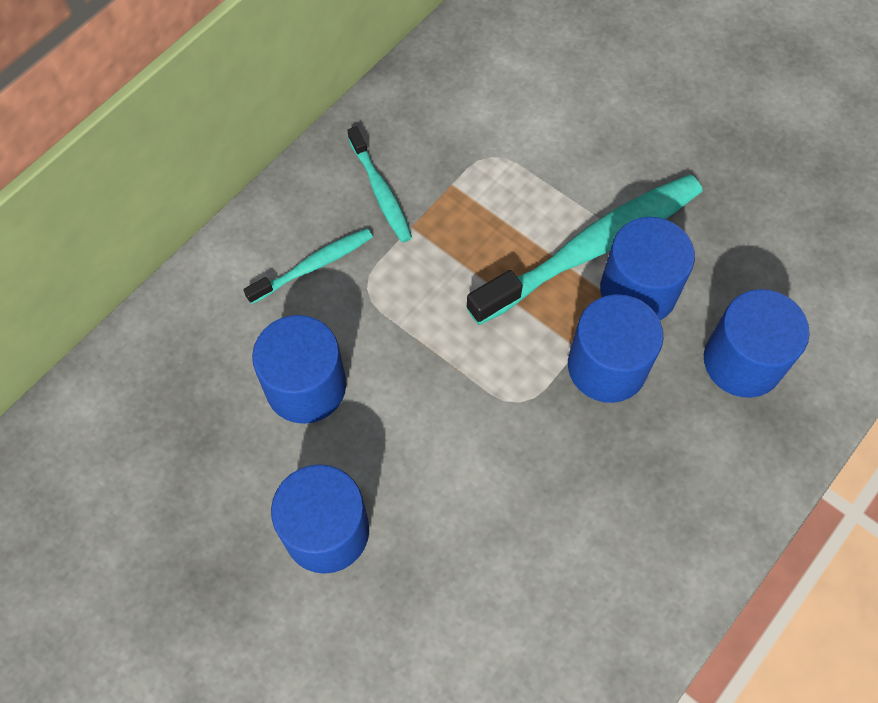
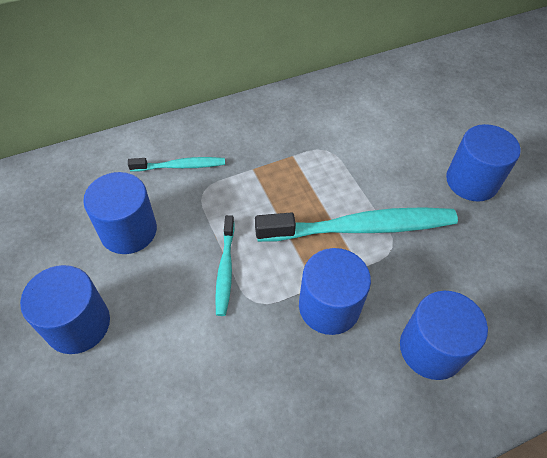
camera: 25 degrees right, 10 degrees down
(380, 191) = (247, 142): turquoise toothbrush -> turquoise toothbrush (225, 269)
(638, 291) = (378, 267): blue cylinder -> blue cylinder (471, 181)

